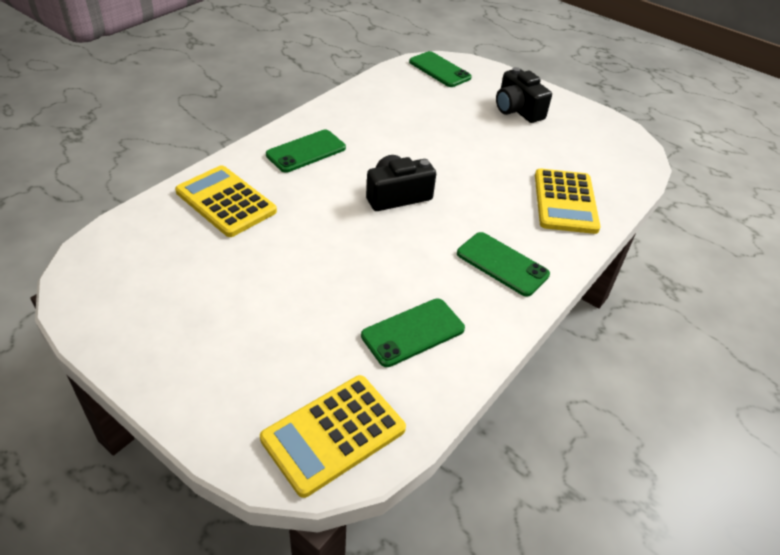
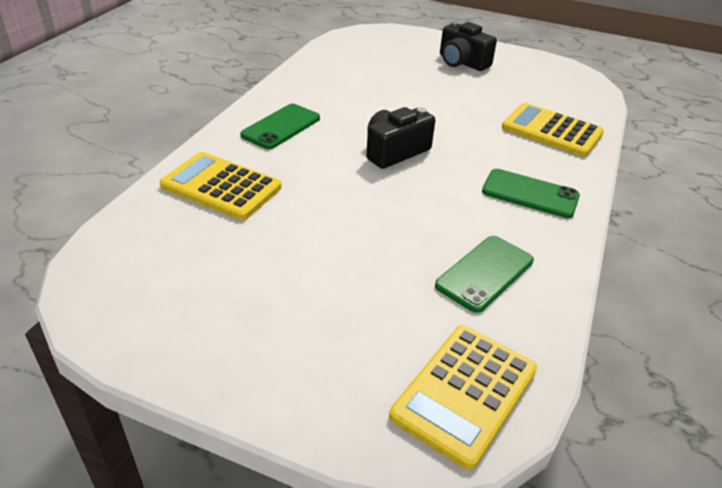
camera: 15 degrees left, 5 degrees down
(439, 70) = (371, 39): green phone -> none
(565, 202) = (551, 131): yellow calculator -> yellow calculator turned 135 degrees clockwise

